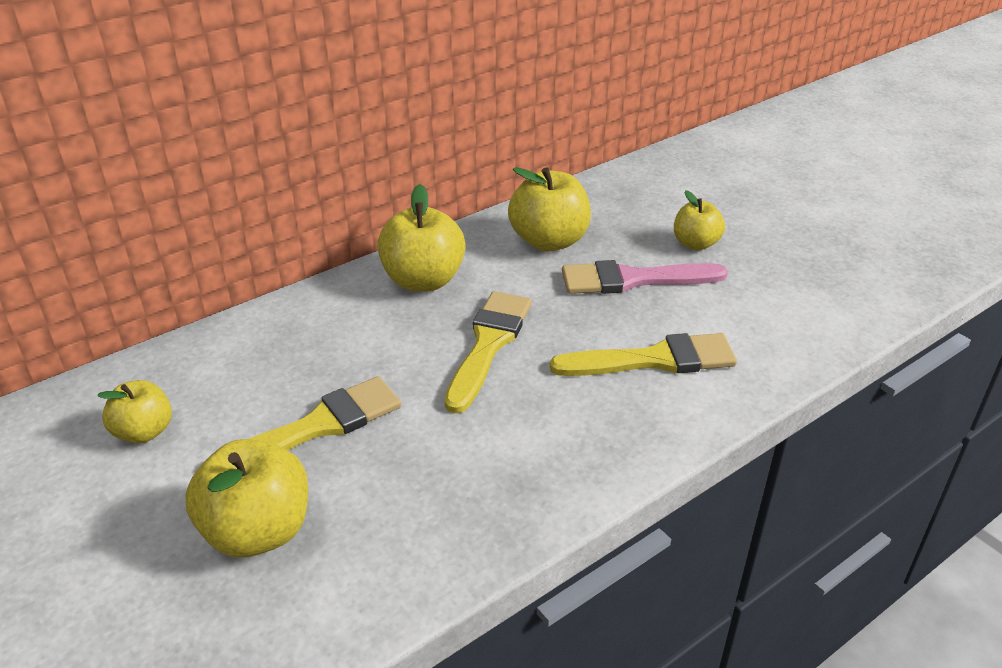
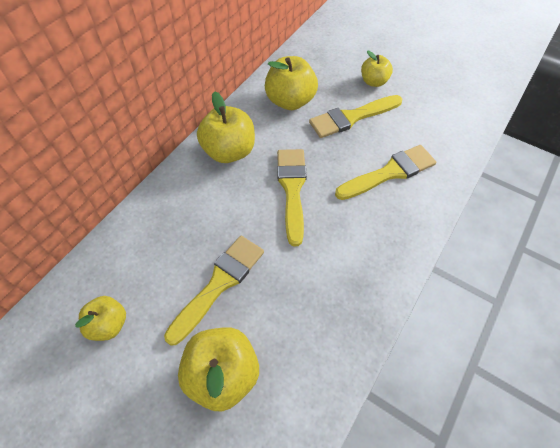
camera: 20 degrees left, 20 degrees up
(633, 280) = (352, 117): pink brush -> yellow brush

